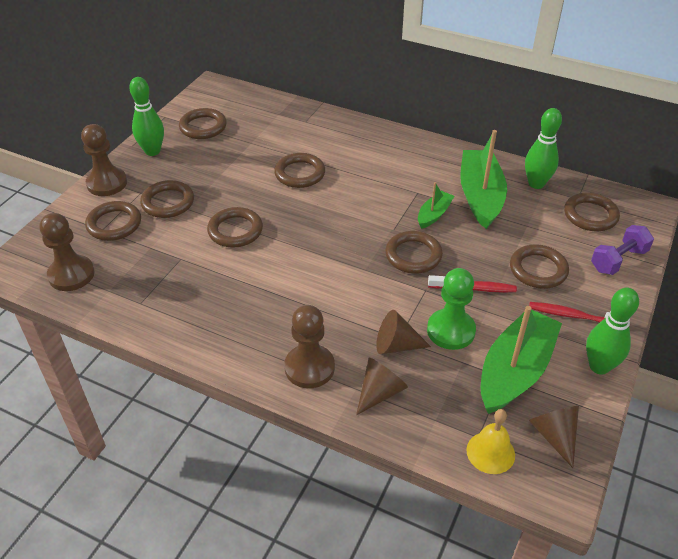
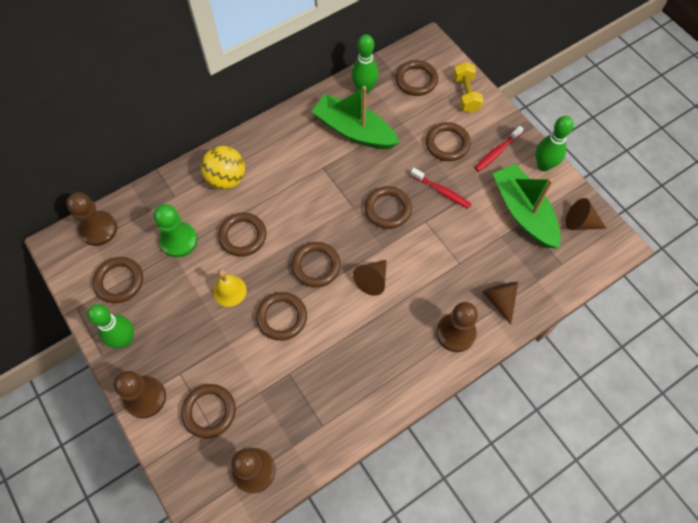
camera: 60 degrees left, 20 degrees up
(168, 202) = (209, 355): brown ring -> brown ring (316, 266)
(242, 98) = (98, 229): none -> brown pawn
(349, 141) = (226, 179): none -> yellow ball
(396, 345) = (465, 268): brown cone -> brown cone (372, 280)
(434, 214) = (354, 171): green boat -> none
(451, 331) = (471, 228): green pawn -> green pawn (179, 240)
(474, 288) = (441, 191): red toothbrush -> red toothbrush turned 90 degrees clockwise
(490, 452) = (575, 264): yellow bell -> yellow bell (229, 291)
(618, 260) = (466, 94): purple dumbbell -> yellow dumbbell

